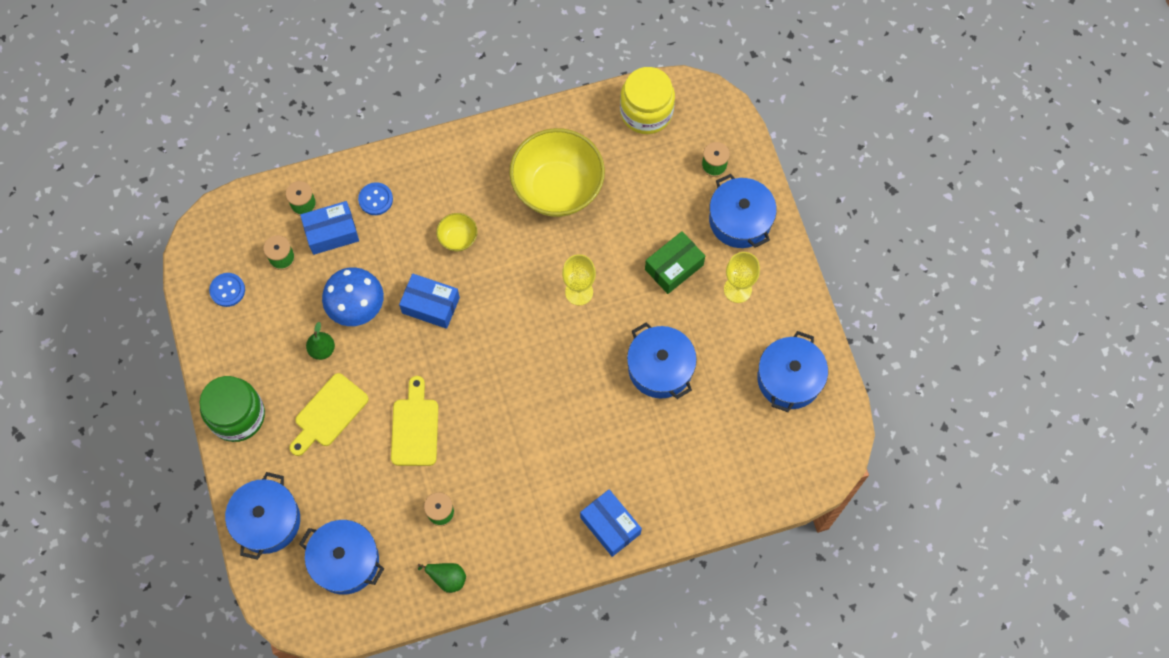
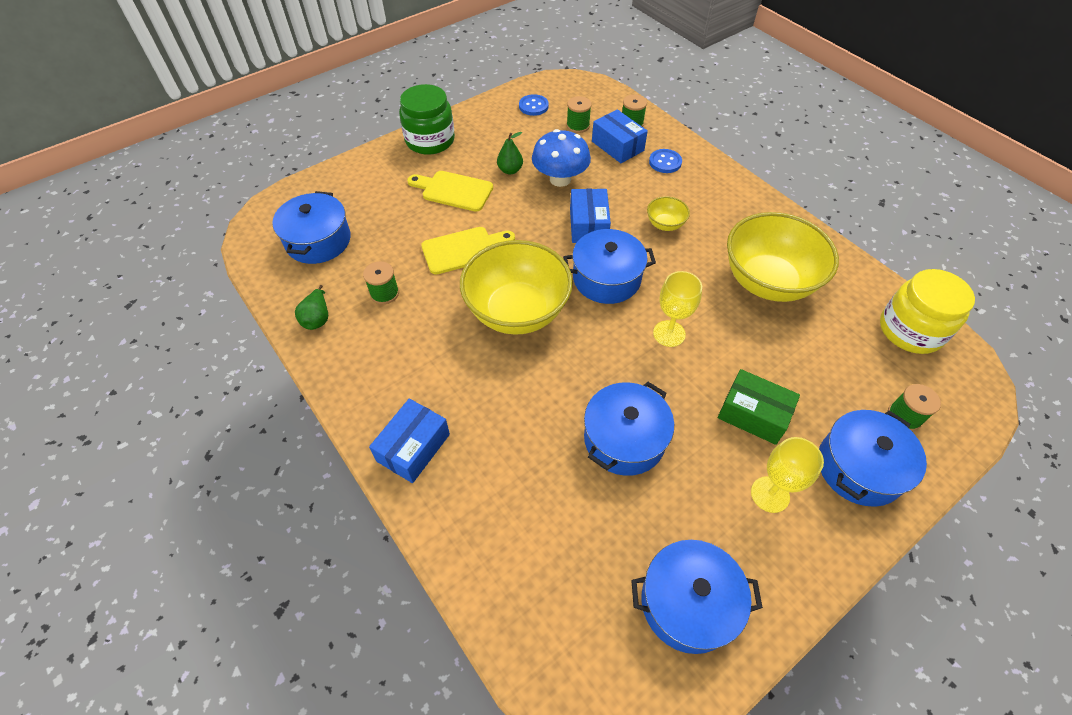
camera: 70 degrees right, 15 degrees down
(267, 521) = (343, 182): blue pot -> blue pot (606, 278)
(508, 404) = (517, 311): none -> yellow bowl

